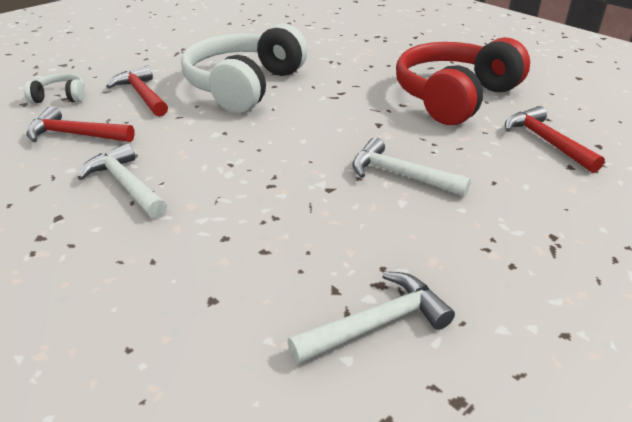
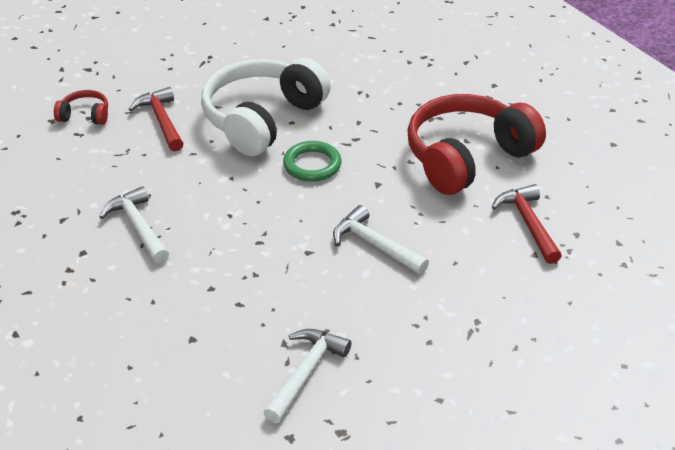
camera: 10 degrees right, 5 degrees up
(60, 97) = (85, 116): white headphones -> red headphones
(76, 135) = (98, 165): red hammer -> none
(306, 115) = (312, 165): none -> green ring
(376, 324) = (305, 373): white hammer -> white hammer turned 45 degrees counterclockwise

